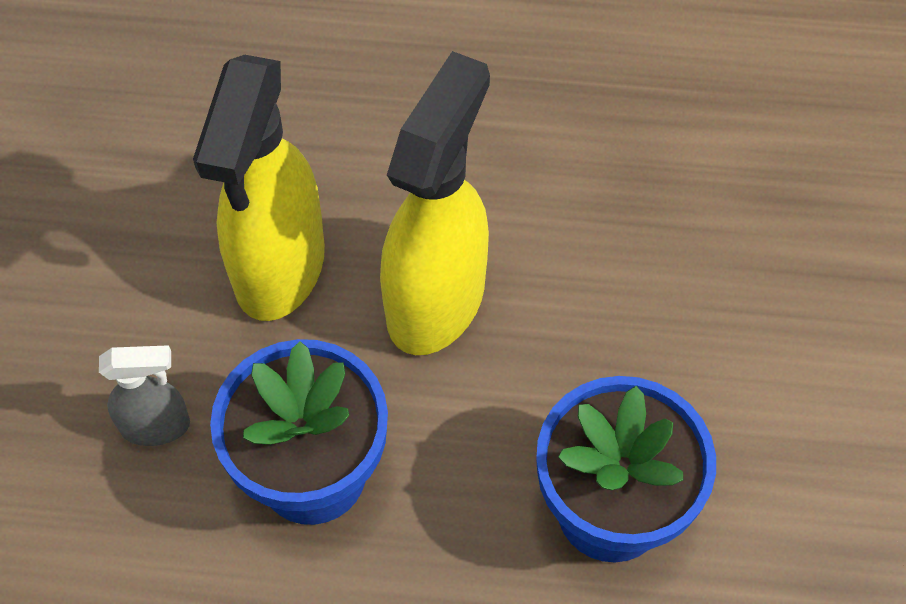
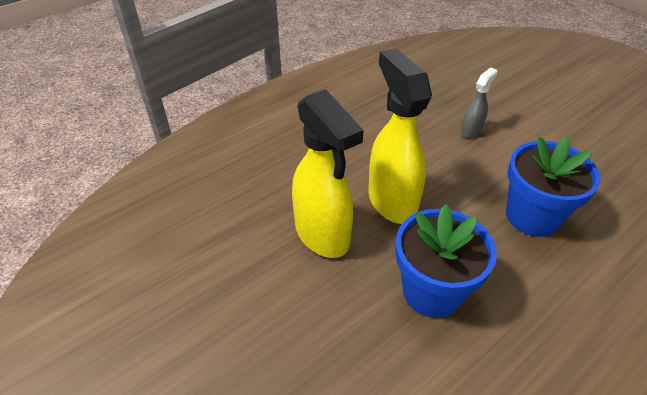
camera: 45 degrees left, 15 degrees down
(157, 426) = (352, 330): grey spray bottle -> grey spray bottle (471, 130)

